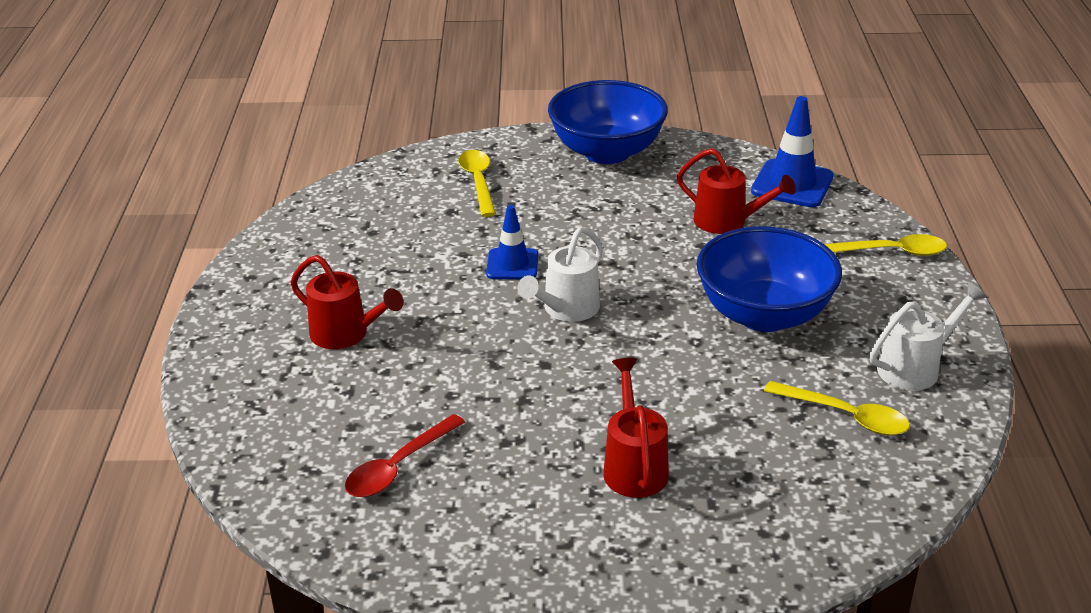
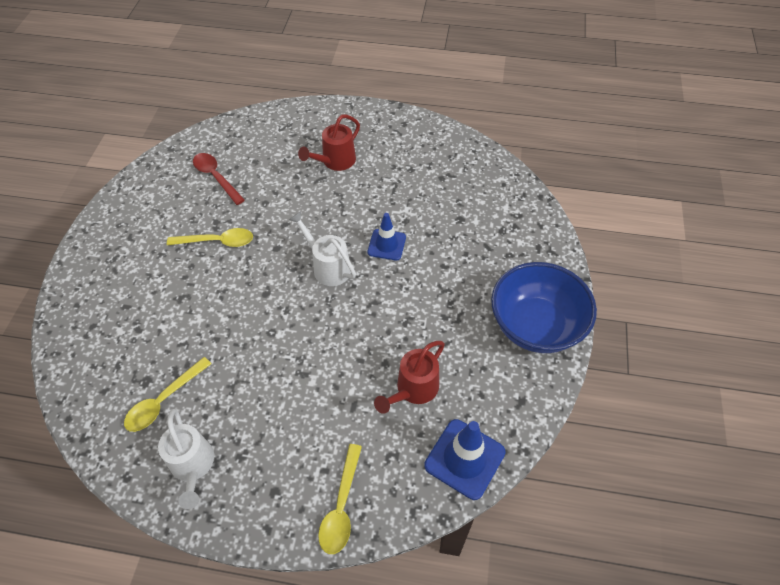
camera: 100 degrees right, 20 degrees up
(478, 182) = (497, 237): yellow spoon -> yellow spoon (217, 241)
(634, 466) = (171, 276): red watering can -> none
(763, 314) = (286, 382): blue bowl -> none

